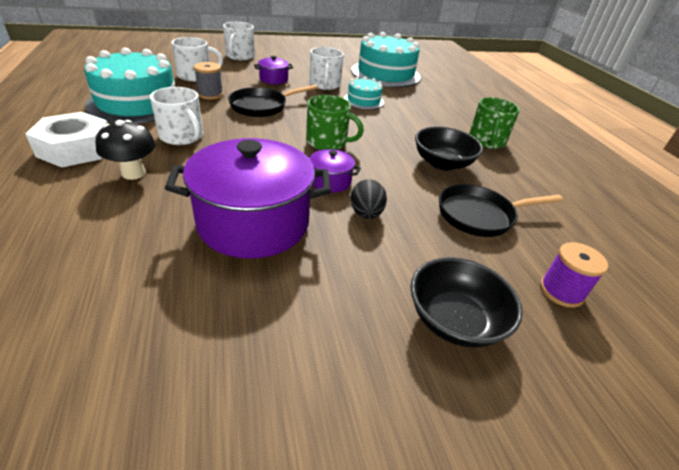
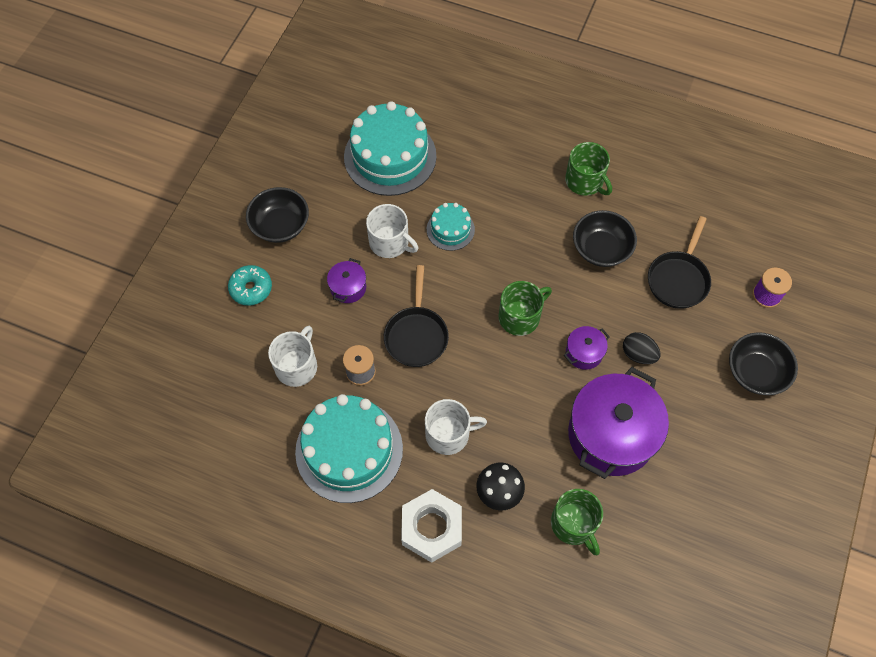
camera: 50 degrees left, 25 degrees up
(118, 228) = (574, 524): none -> green mug
(240, 56) = (251, 288): white mug -> turquoise donut
(293, 56) = (280, 225): none -> black bowl

